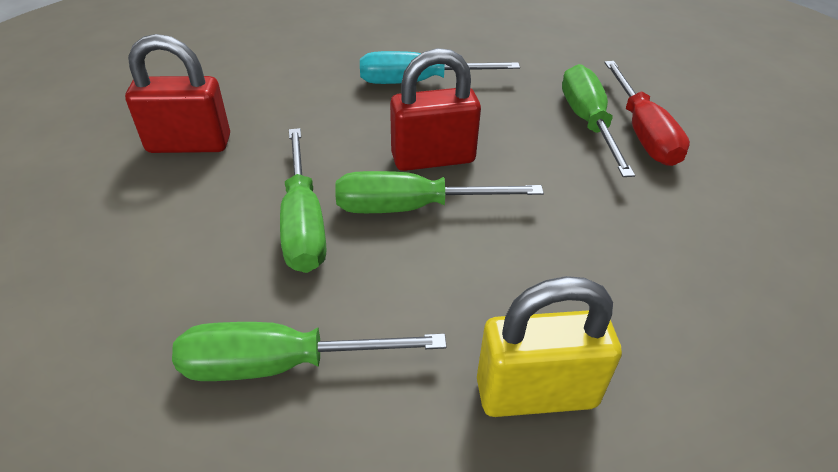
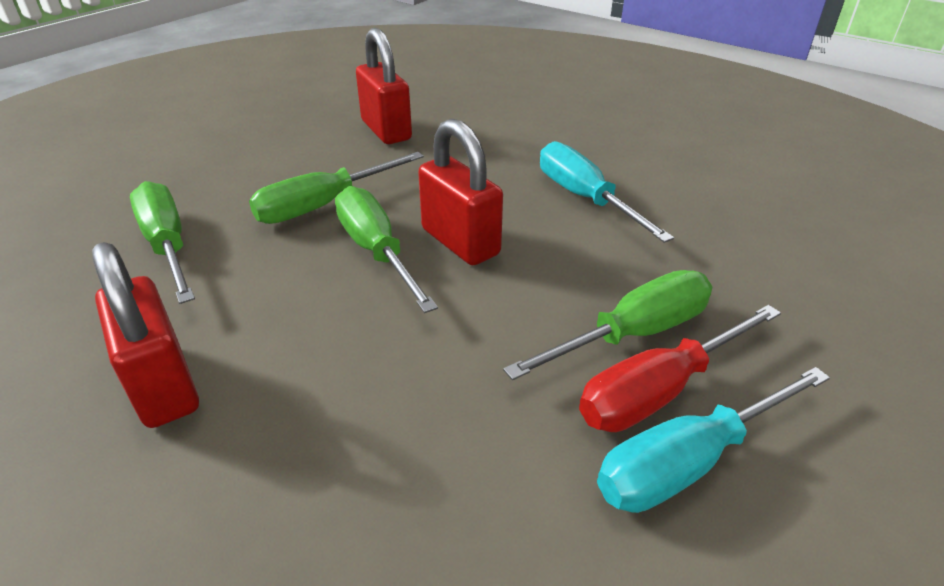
camera: 65 degrees right, 5 degrees down
(536, 393) = (163, 385): yellow padlock -> red padlock
(701, 145) = (689, 461): none -> turquoise screwdriver

